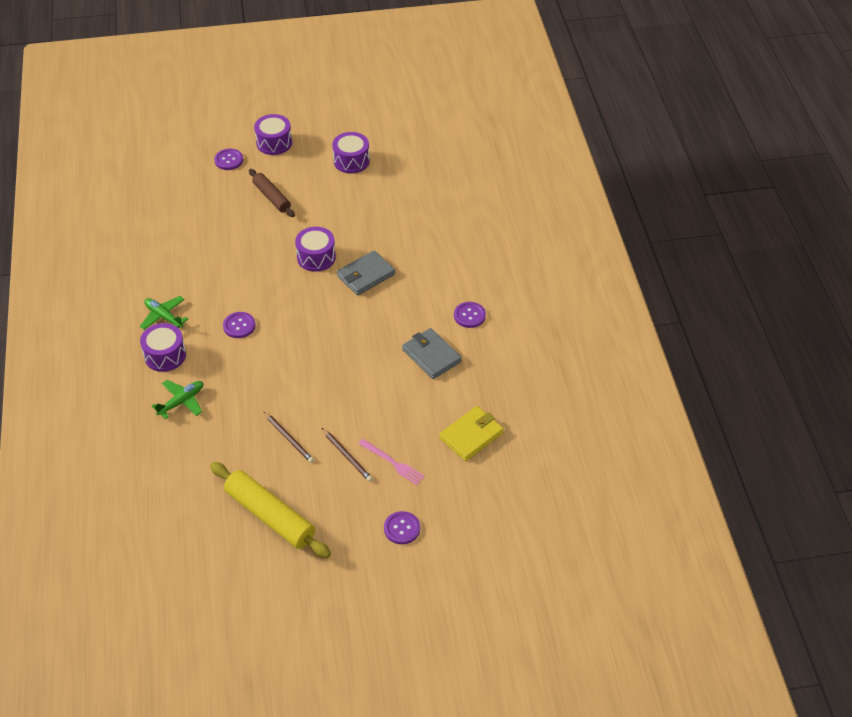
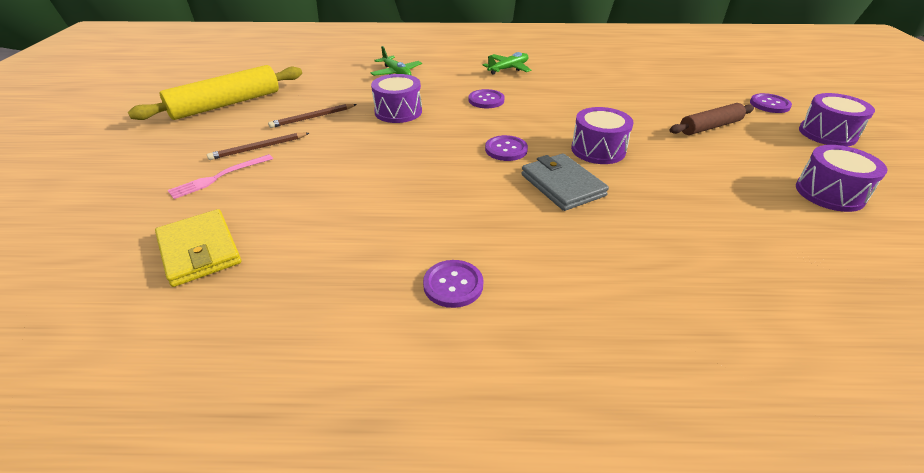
camera: 100 degrees right, 10 degrees down
(165, 355) = (457, 68): purple drum -> purple drum (398, 112)
(402, 528) = (120, 174): purple button -> purple button (506, 149)
(431, 355) = (380, 229): grey wallet -> none

